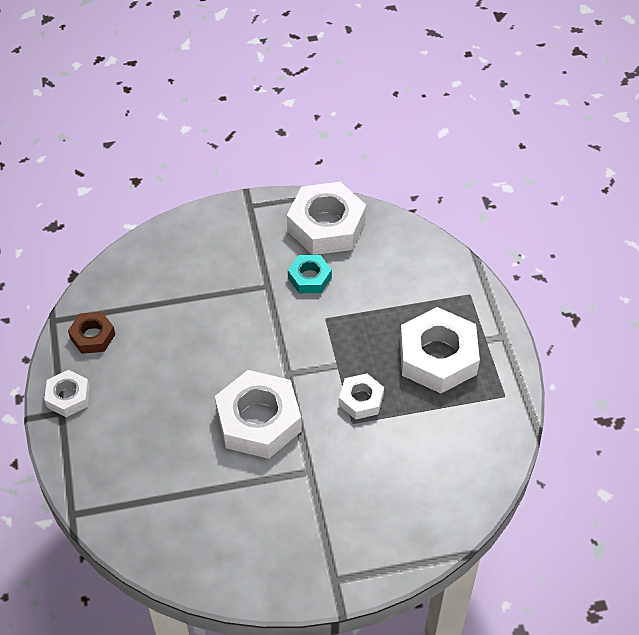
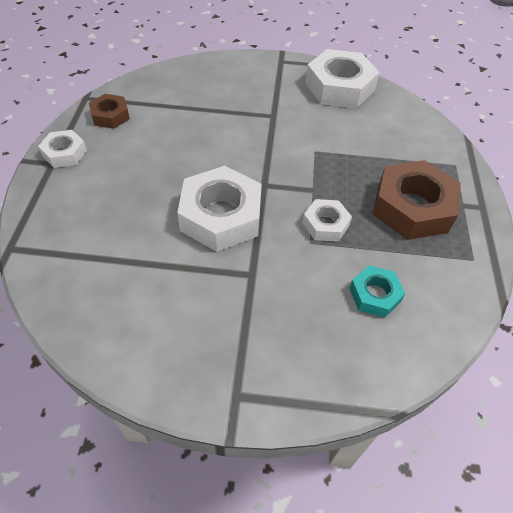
camera: 15 degrees right, 0 degrees up
(309, 278) = (312, 119): turquoise nut -> turquoise nut (374, 295)
(437, 357) = (412, 207): white nut -> brown nut

